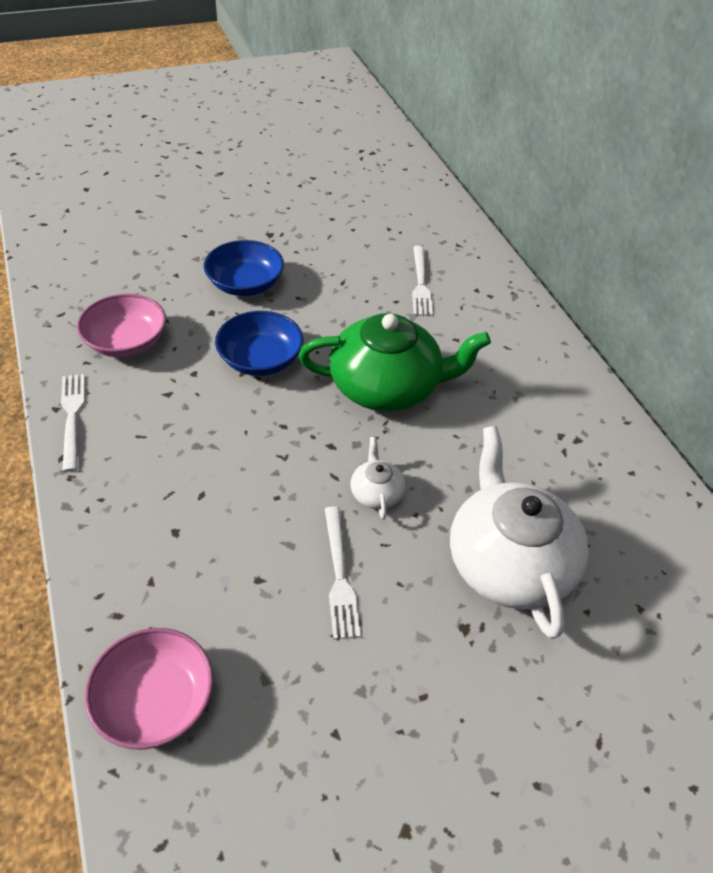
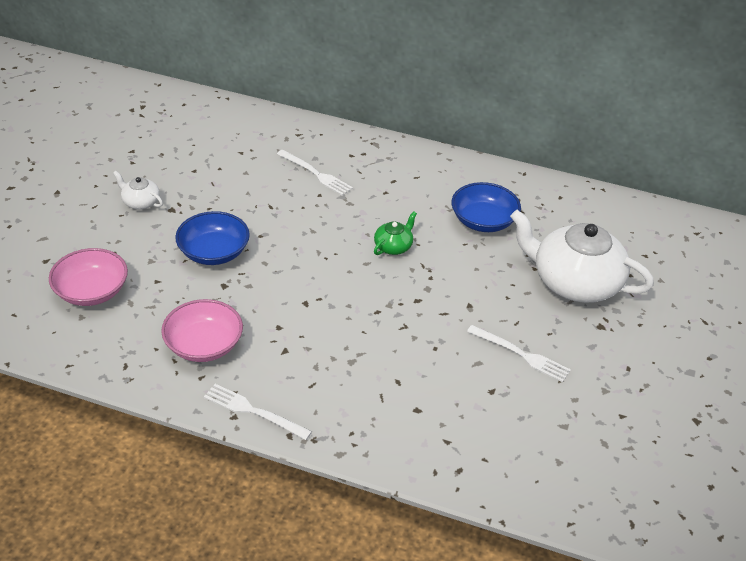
camera: 50 degrees left, 5 degrees down
(155, 701) = (538, 482): pink bowl -> pink bowl (92, 291)
(260, 359) = (303, 288): blue bowl -> blue bowl (483, 221)
(376, 493) = (475, 303): white teapot -> white teapot (140, 202)
(387, 386) = (393, 246): green teapot -> green teapot, size x0.44

